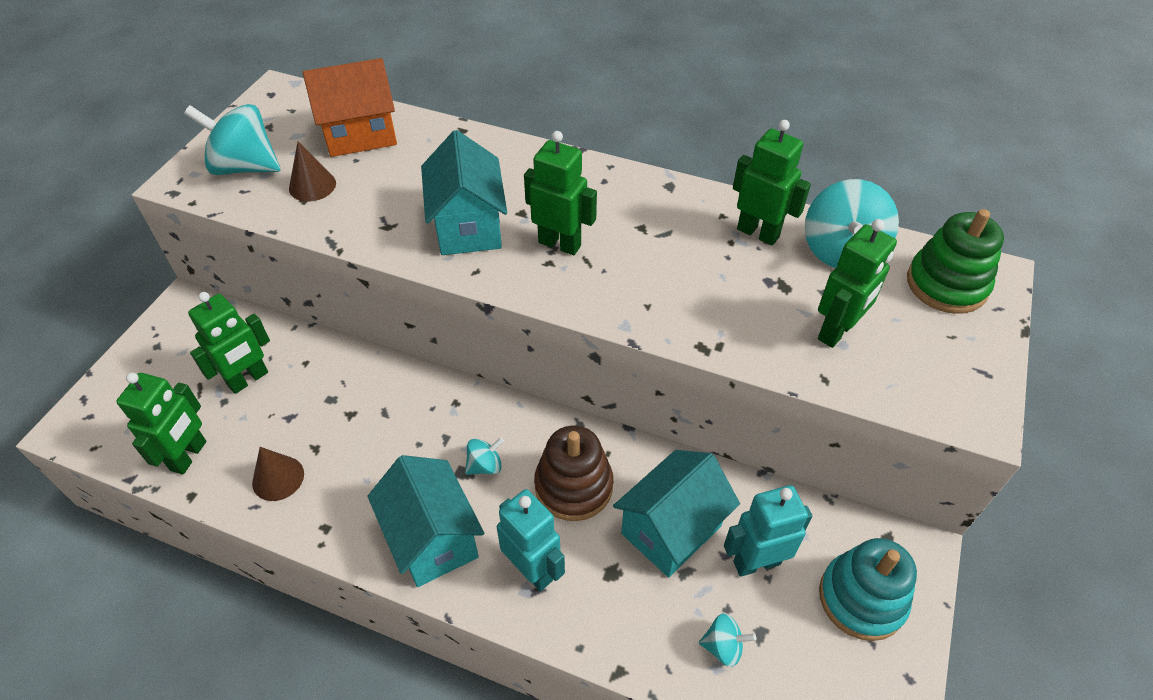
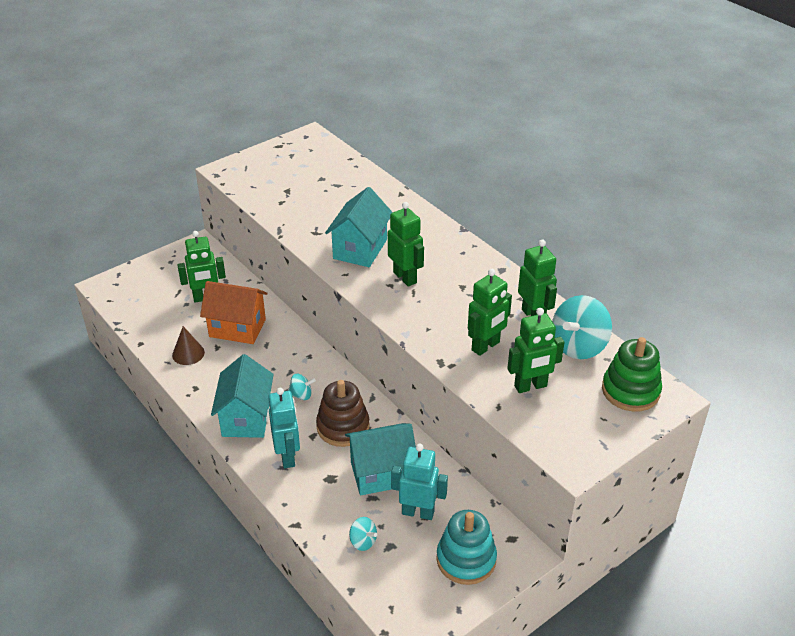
camera: 30 degrees right, 10 degrees down
(189, 456) = (151, 324): green robot -> green robot (486, 346)
(245, 167) = (262, 173): turquoise spinning top -> none
(312, 185) = (291, 196): brown cone -> none
(360, 135) = (338, 177): orange house -> orange house (237, 328)

